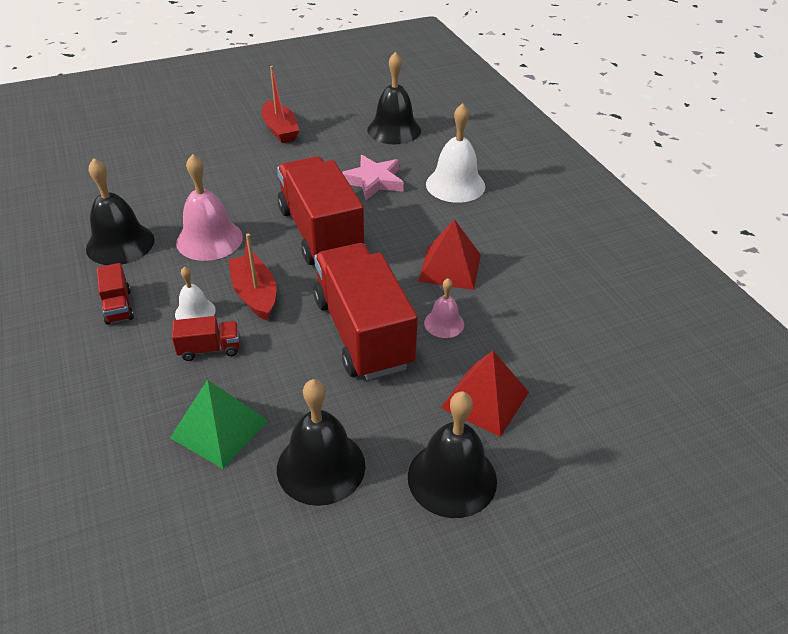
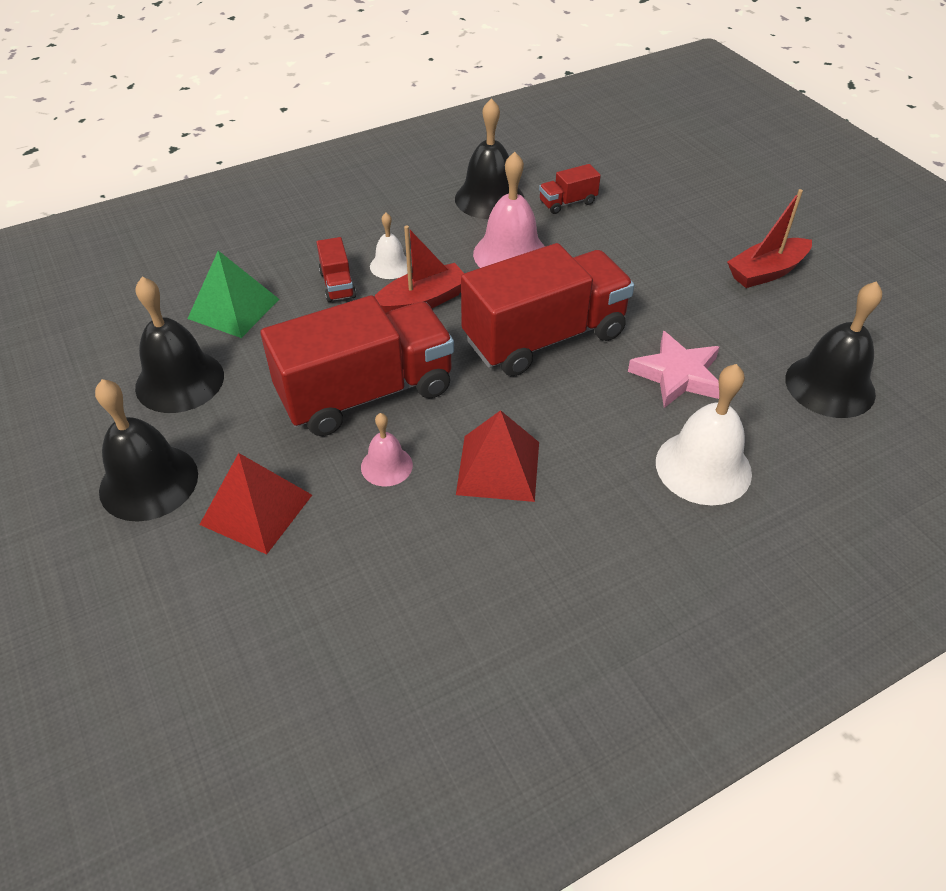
camera: 85 degrees right, 5 degrees up
(118, 306) = (394, 218): red truck -> red truck (567, 202)

